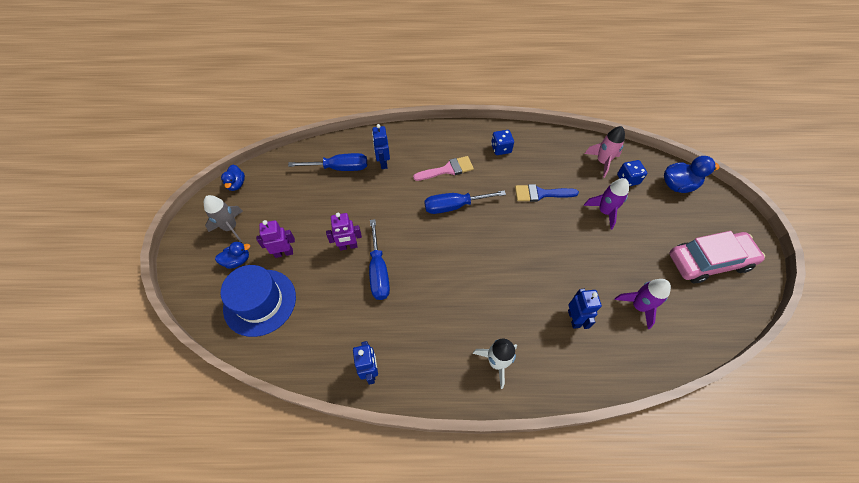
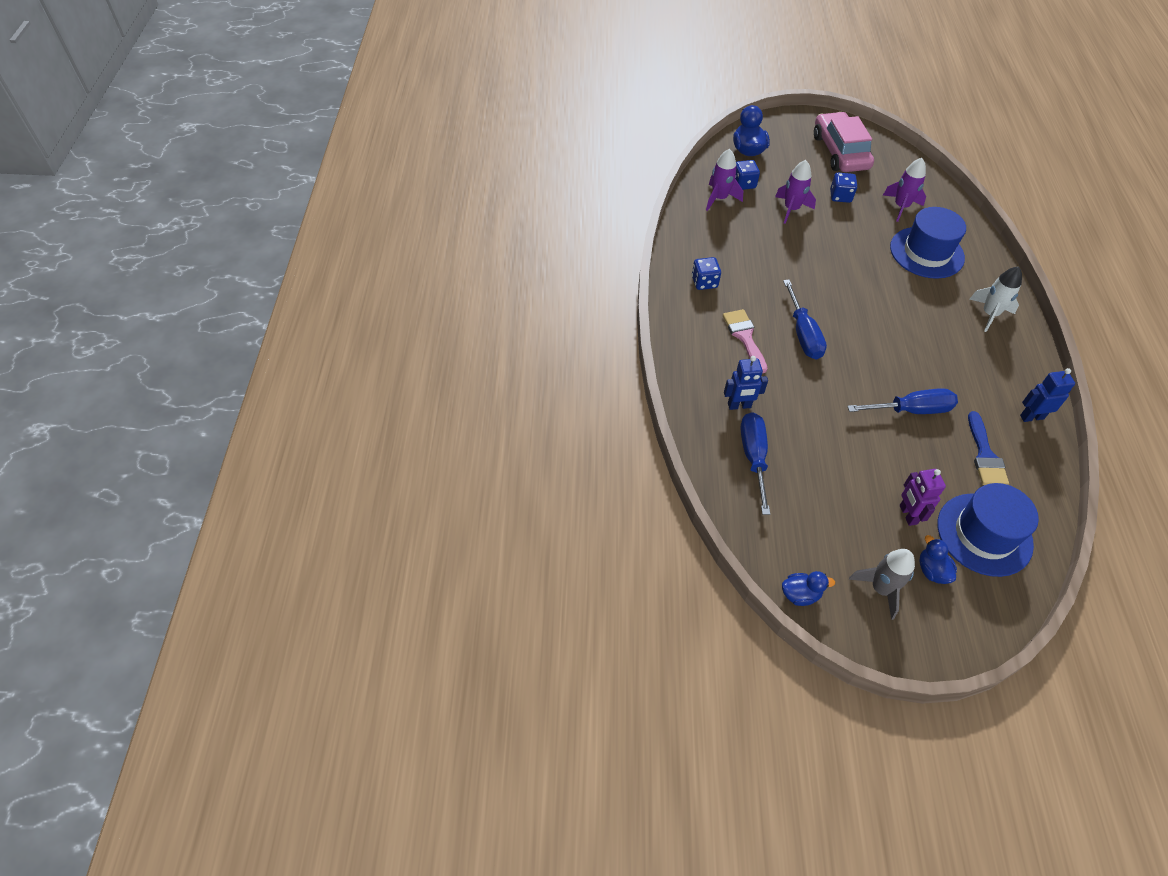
camera: 90 degrees left, 5 degrees down
(348, 246) = (882, 442): purple robot -> none
(541, 194) = (773, 255): blue brush -> blue brush (985, 455)
(574, 319) = (926, 252): blue robot -> blue hat
(602, 162) = (719, 198): pink rocket -> purple rocket
(636, 253) = (840, 196): none -> blue dice

